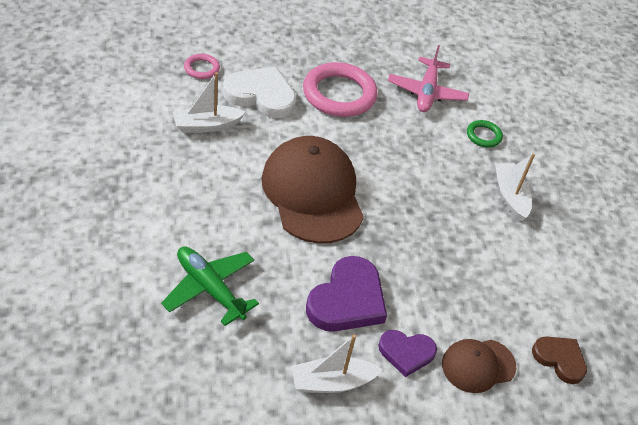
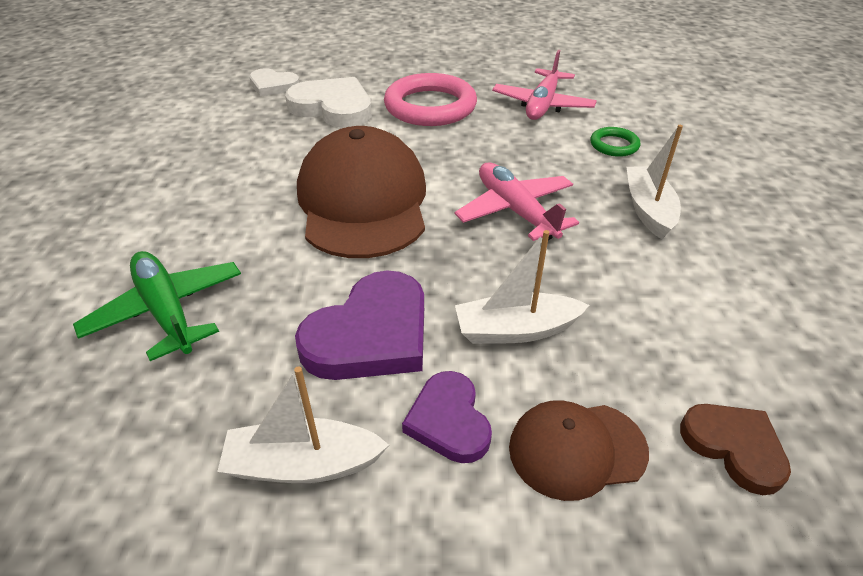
camera: 15 degrees right, 5 degrees down
(201, 68) = (273, 86): pink ring -> white heart
(207, 126) = (254, 134): white boat -> white boat (516, 330)
(406, 353) = (449, 420): purple heart -> purple heart turned 60 degrees clockwise
(421, 199) = (515, 211): none -> pink plane

